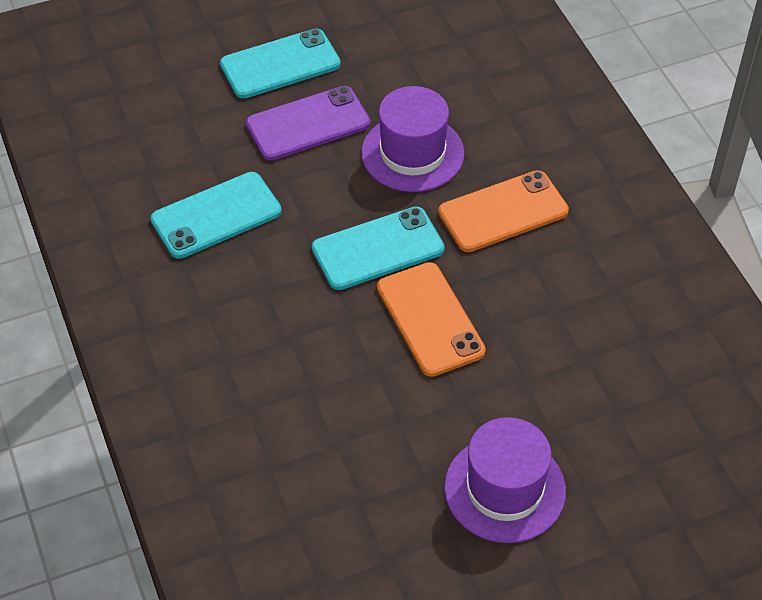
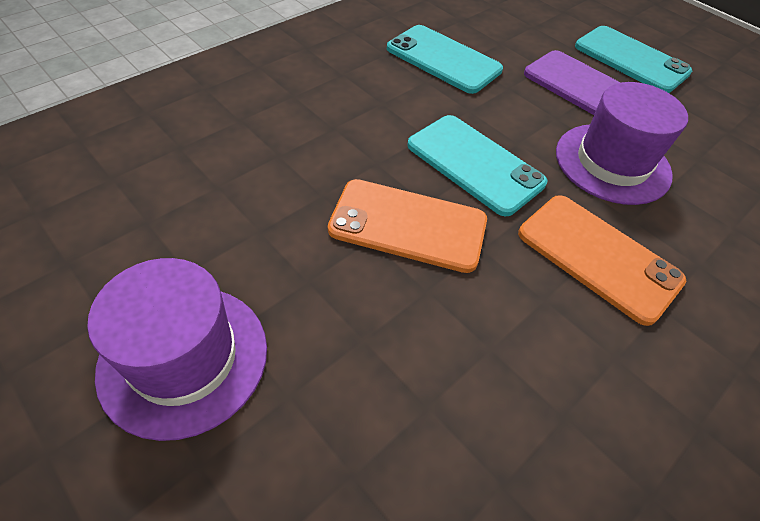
camera: 65 degrees right, 0 degrees up
(430, 319) = (408, 225): orange phone -> orange phone turned 60 degrees clockwise

